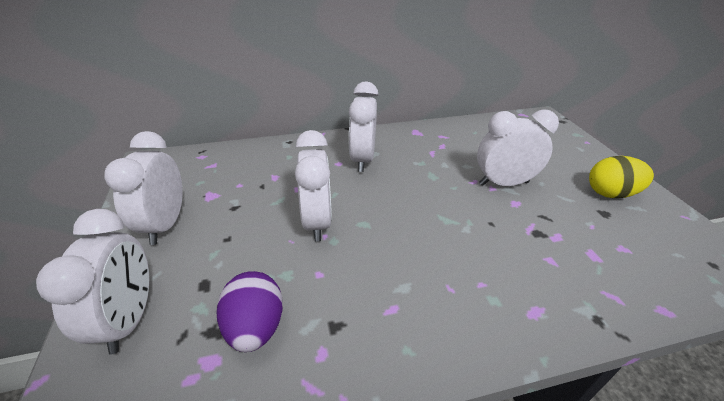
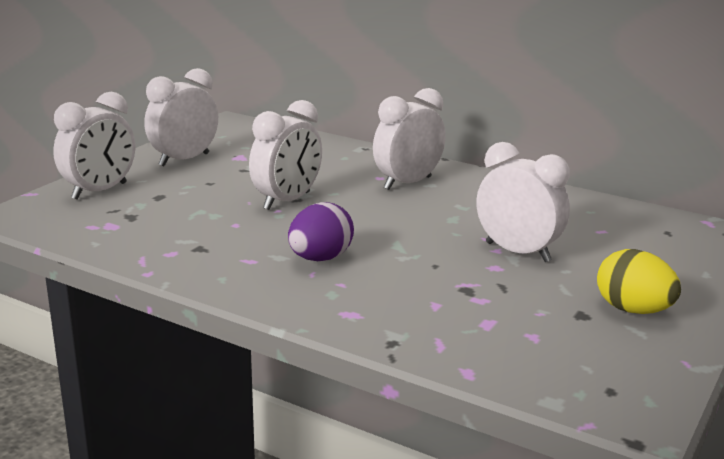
camera: 45 degrees right, 15 degrees down
(255, 327) = (155, 225): purple egg -> purple egg (320, 258)

